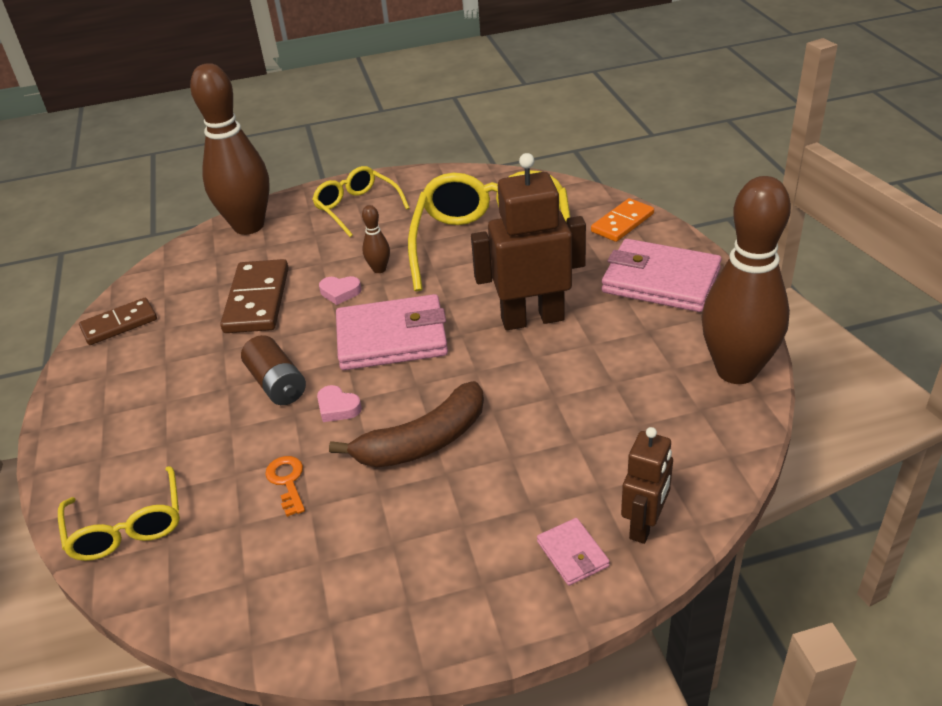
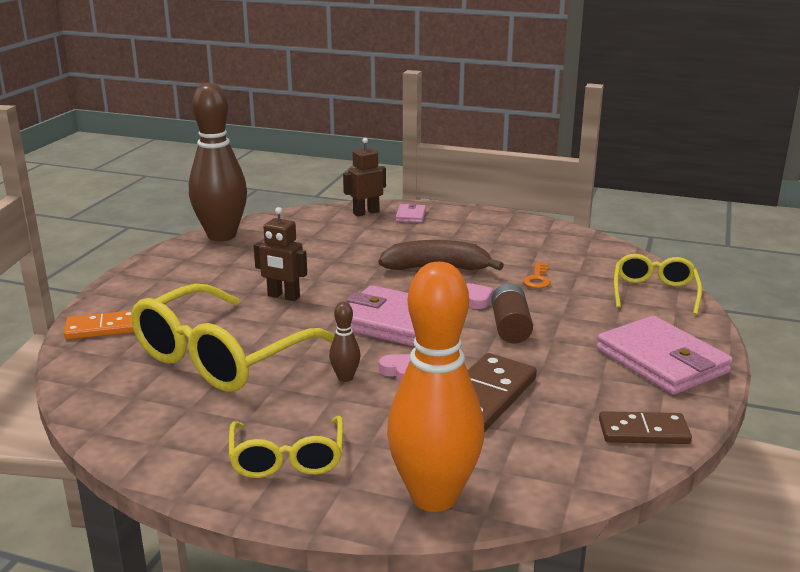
camera: 150 degrees left, 15 degrees down
(249, 226) = (434, 497): brown bowling pin -> orange bowling pin
(532, 319) = (283, 297): brown robot -> brown robot, size x0.58
(660, 281) = (165, 284): pink wallet -> pink wallet (661, 361)

